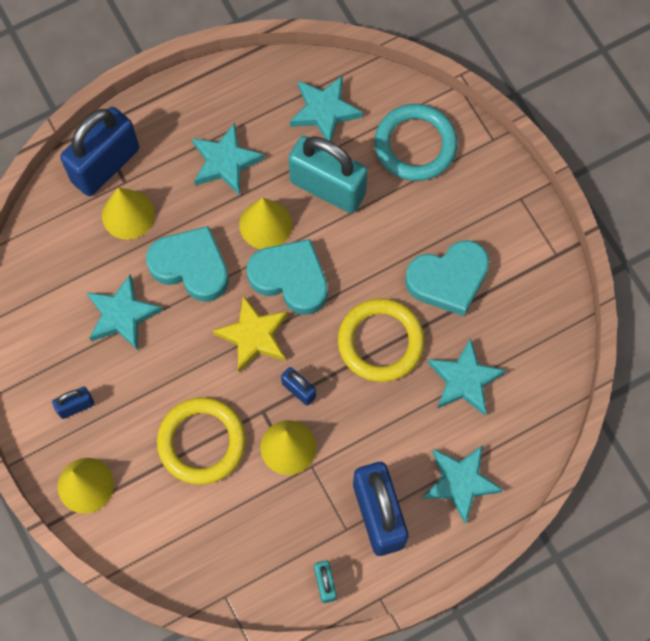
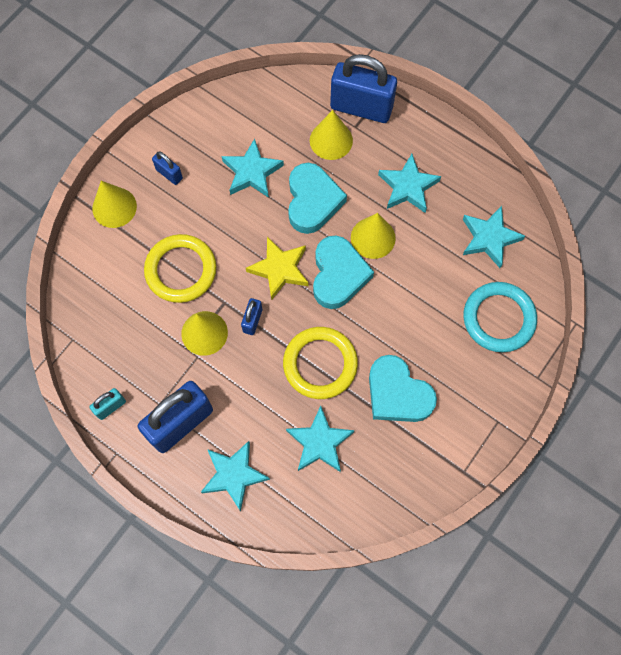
camera: 65 degrees right, 0 degrees up
(327, 188) = (426, 269): turquoise padlock -> none

